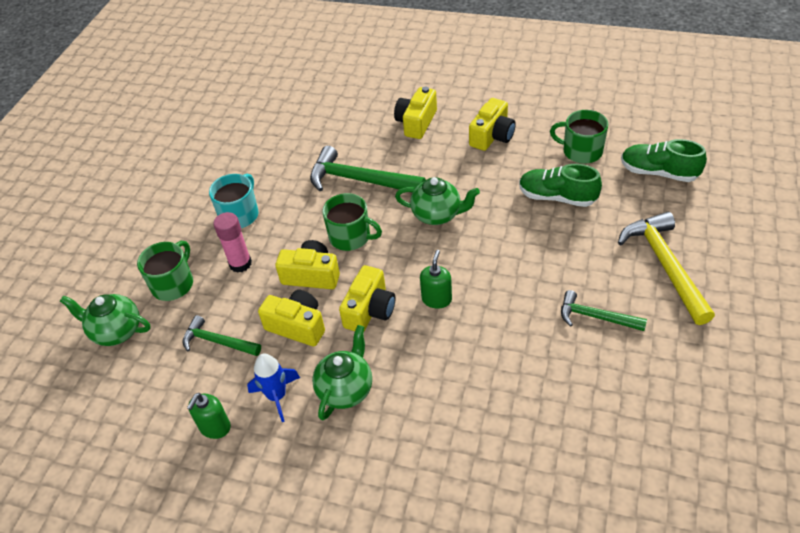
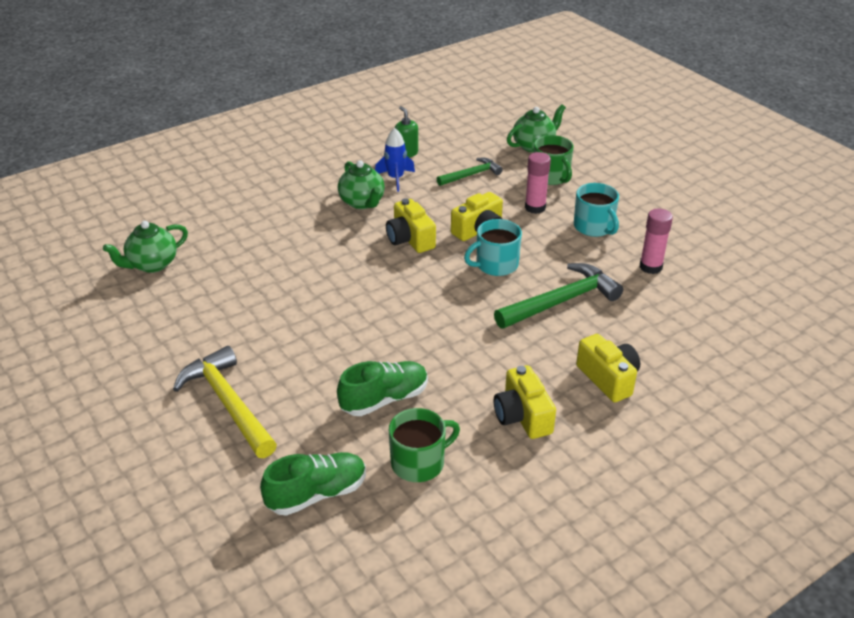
camera: 125 degrees right, 10 degrees down
(270, 161) = (650, 267): none -> pink glue stick
(297, 326) = (440, 206): yellow camera -> none
(351, 237) = (496, 265): green mug -> turquoise mug
(436, 299) = (376, 271): green soap dispenser -> none
(437, 215) = (460, 319): green teapot -> green teapot (152, 264)
(595, 317) = (248, 331): green hammer -> none
(664, 265) = (228, 403): yellow hammer -> yellow hammer turned 150 degrees counterclockwise

